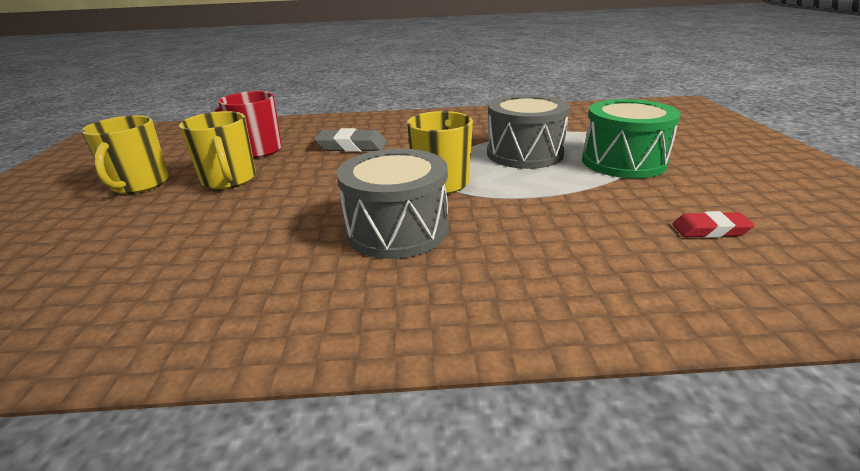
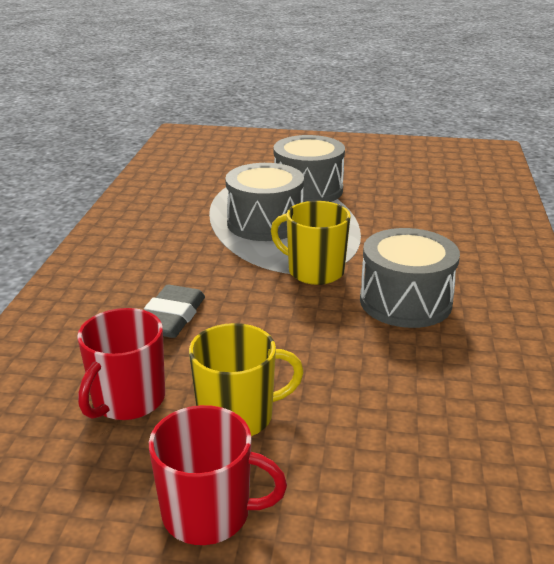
camera: 80 degrees left, 0 degrees up
(140, 184) = (208, 513): yellow mug -> red mug
(623, 162) = (308, 190): green drum -> grey drum
(710, 230) = (428, 194): red eraser -> none

